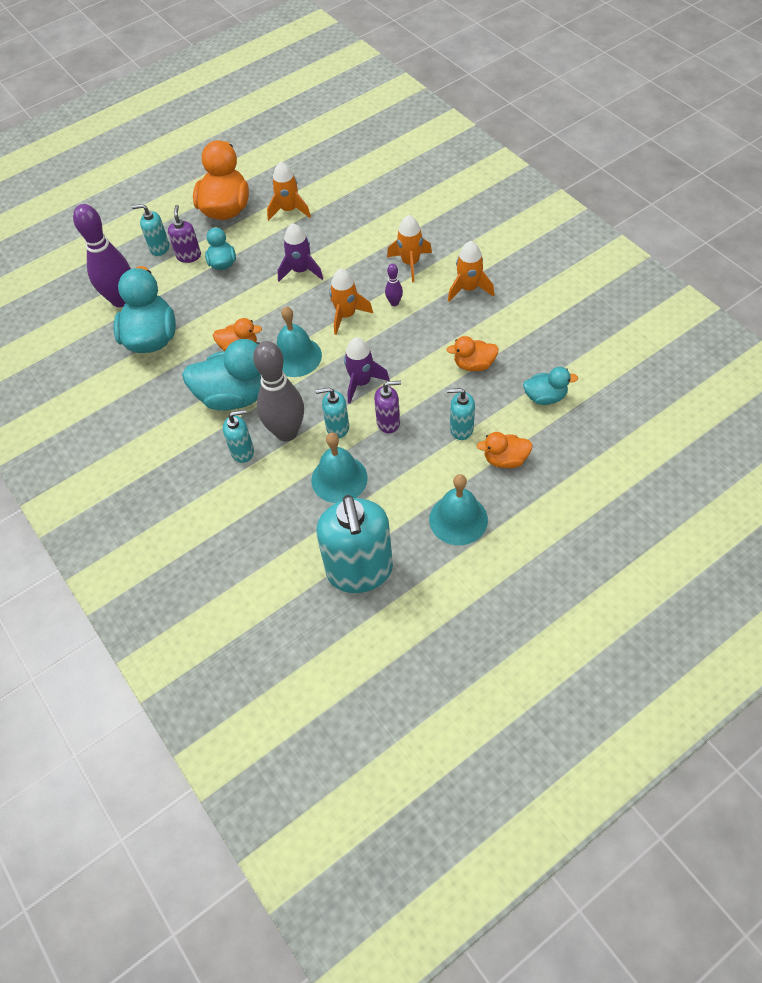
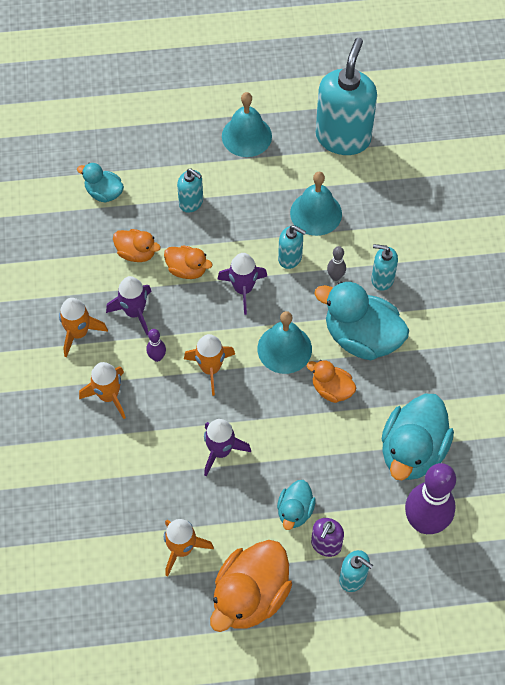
camera: 155 degrees left, 5 degrees up
(286, 432) = (335, 276): grey bowling pin -> grey bowling pin, size x0.43
(388, 422) = (245, 239): purple soap dispenser -> none
(437, 323) = (134, 312): none -> purple rocket
(505, 459) = (177, 160): orange duck -> orange duck (187, 269)

